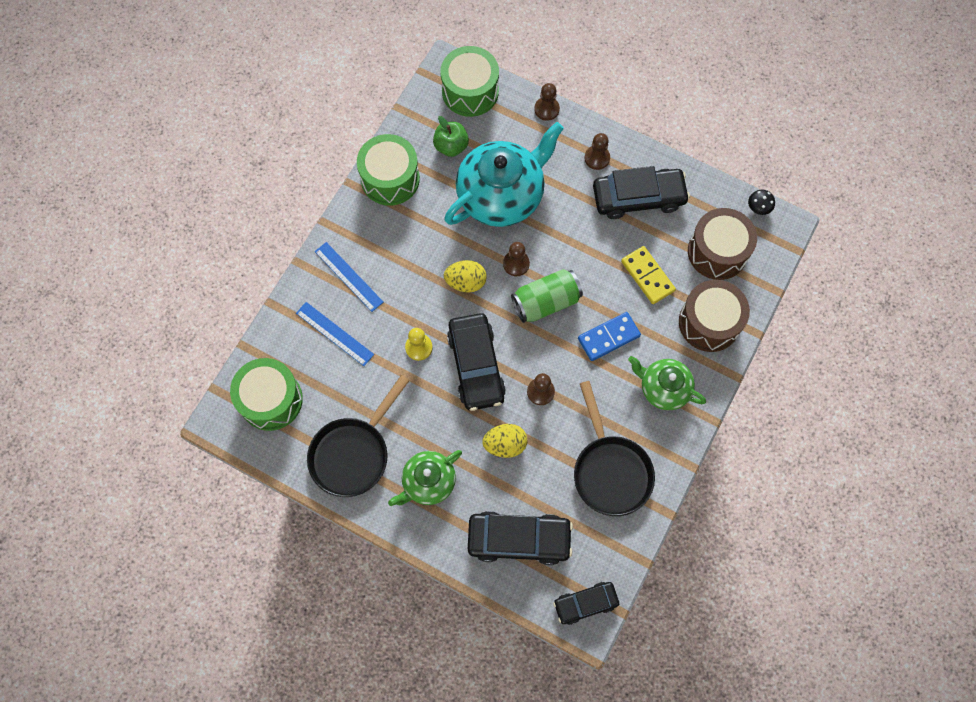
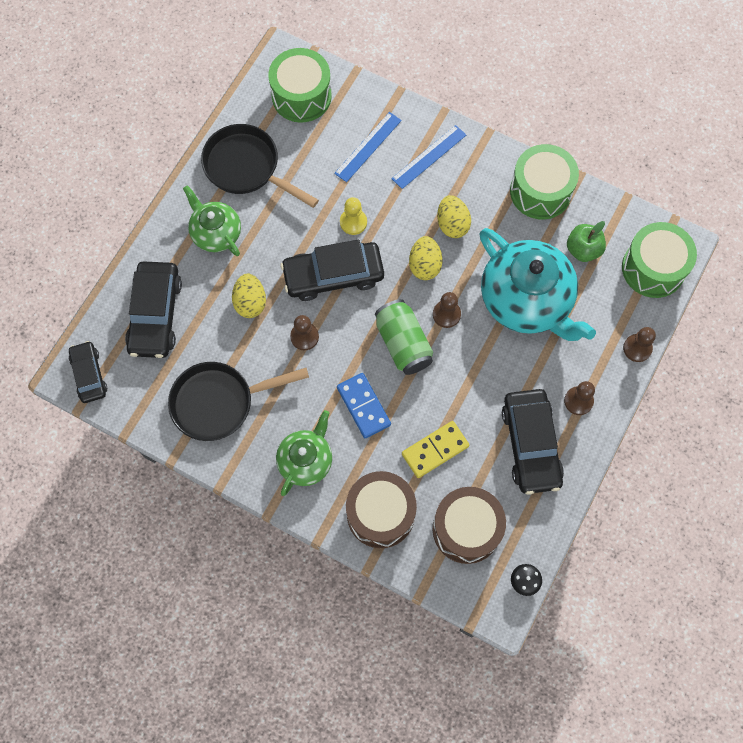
camera: 90 degrees right, 0 degrees up
(423, 257) = (452, 224): none -> yellow egg

